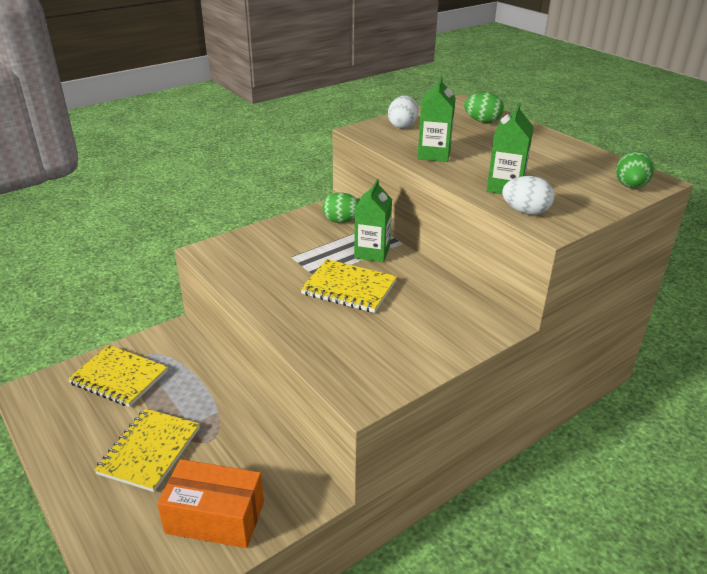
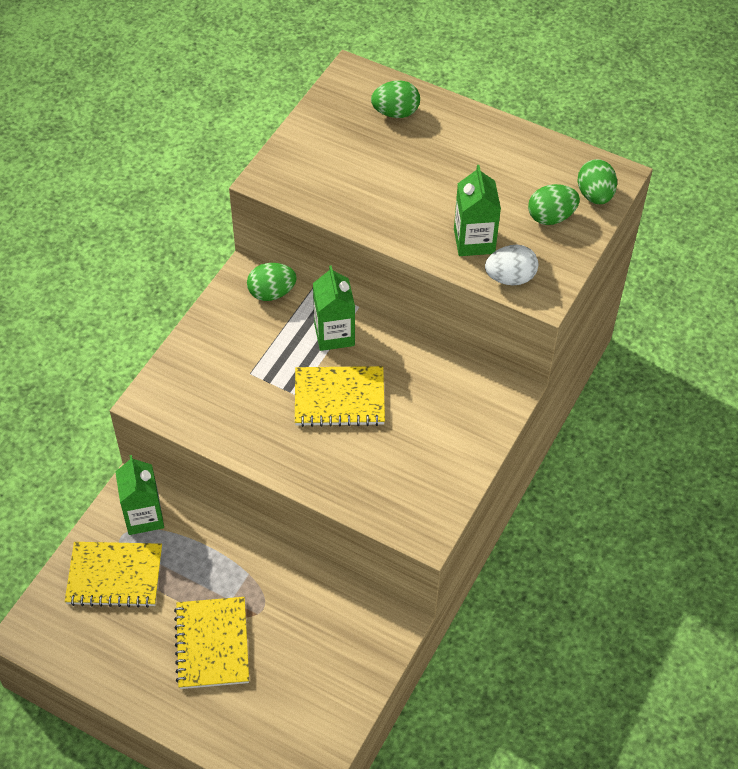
camera: 25 degrees left, 20 degrees up
(215, 517) = (321, 682): orange box -> none
(402, 126) = (308, 154): white egg -> none
(434, 154) = (373, 204): green carton -> green carton (144, 516)
(583, 189) = (551, 217): none -> green egg

